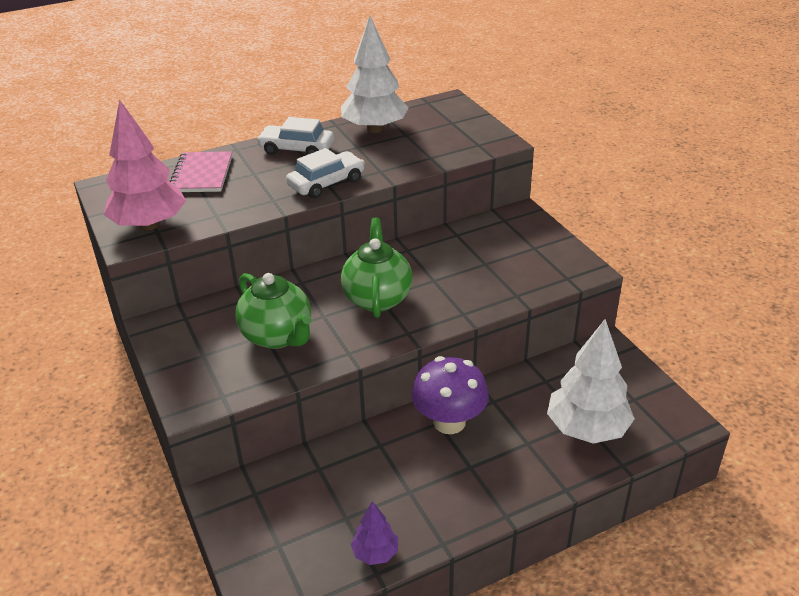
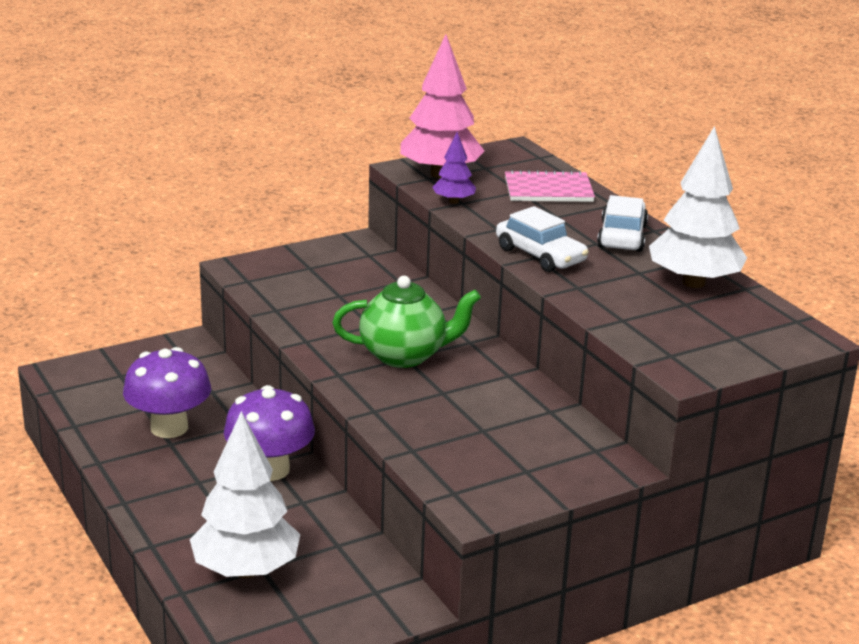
camera: 85 degrees right, 10 degrees down
(278, 336) = (336, 302): green teapot -> none
(375, 553) = (98, 424): purple tree -> purple tree (454, 201)
(383, 495) = (169, 428): none -> purple mushroom

